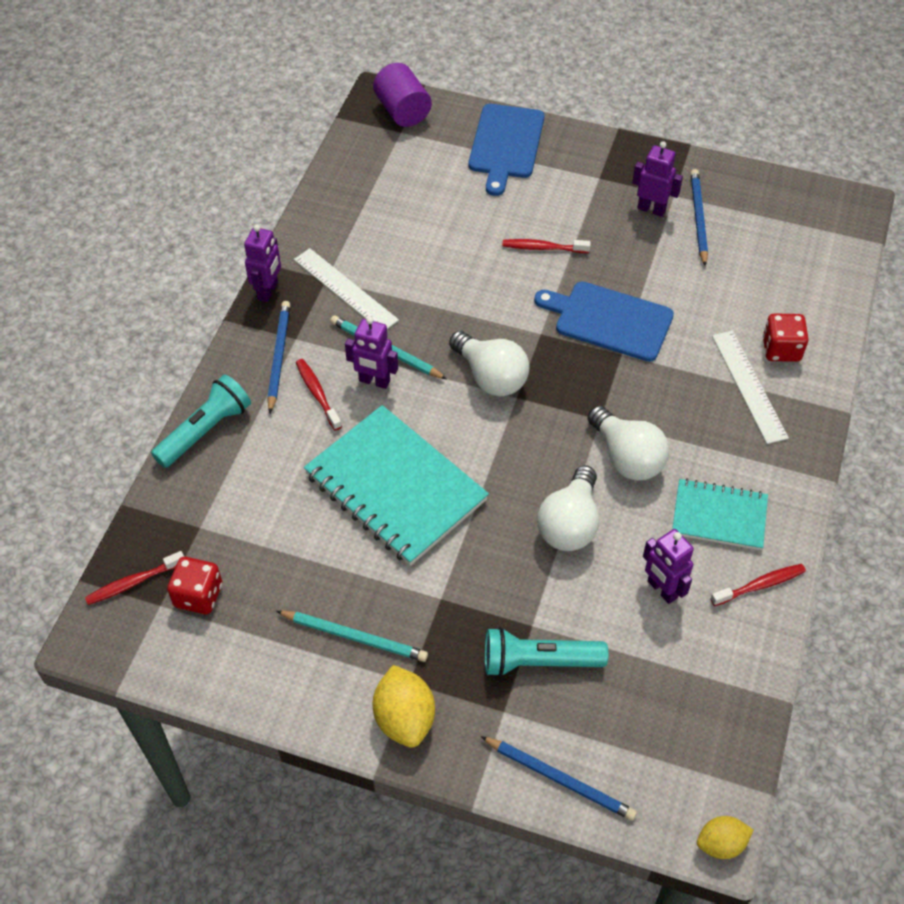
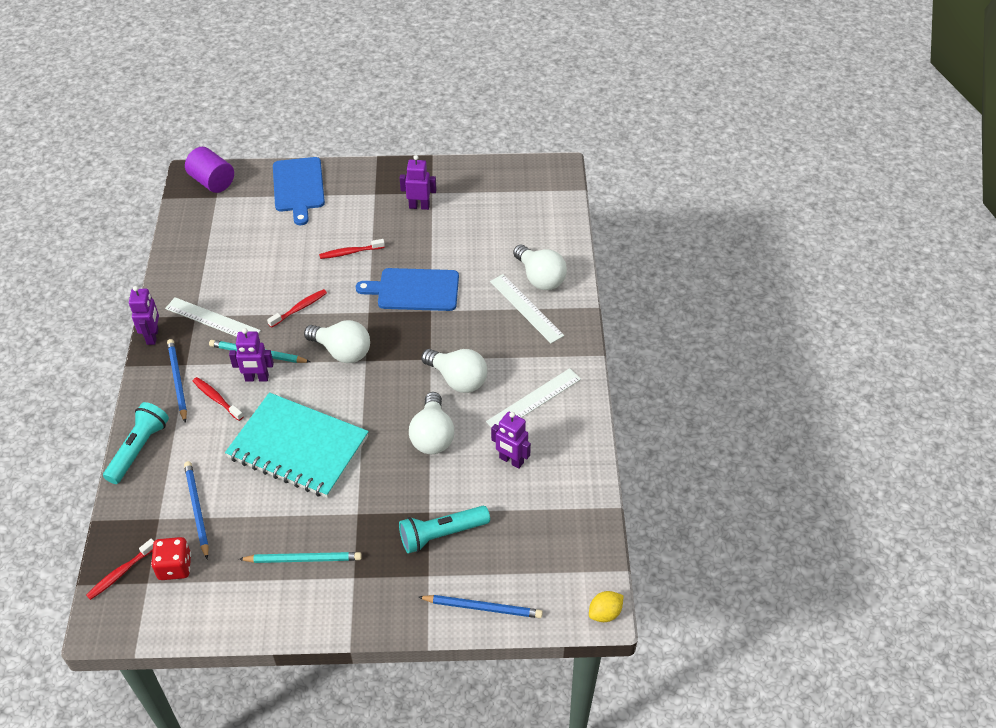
camera: 20 degrees left, 5 degrees down
(404, 718) = (359, 603): yellow lemon -> none
(698, 218) = (454, 204): blue pencil -> blue pencil (197, 509)
(719, 516) = (534, 400): turquoise notebook -> white ruler
(760, 585) = (576, 437): red toothbrush -> red toothbrush (299, 308)
(781, 349) = (540, 278): red dice -> white light bulb

